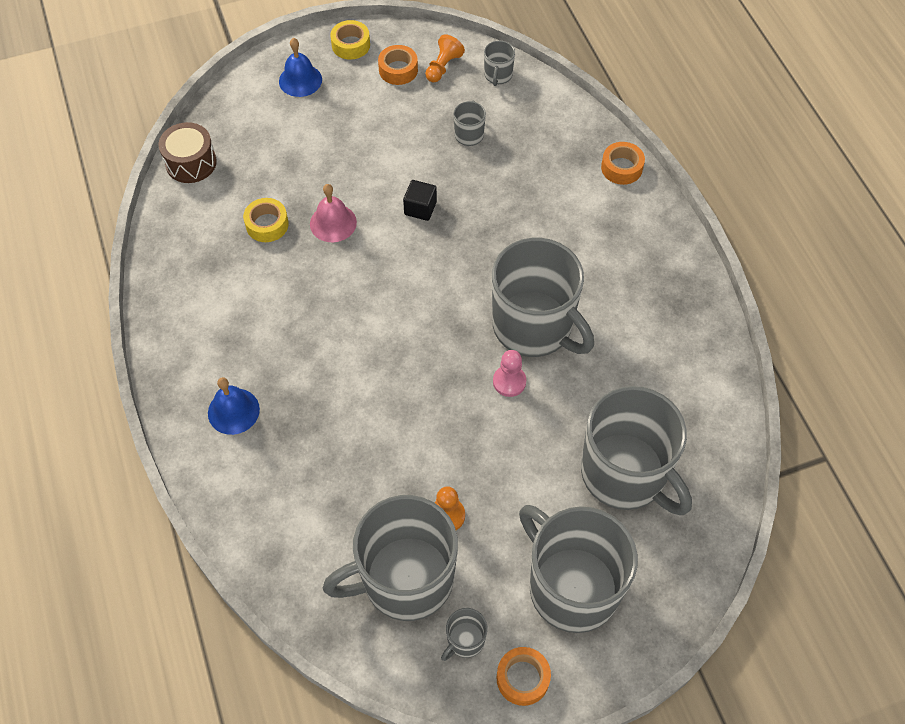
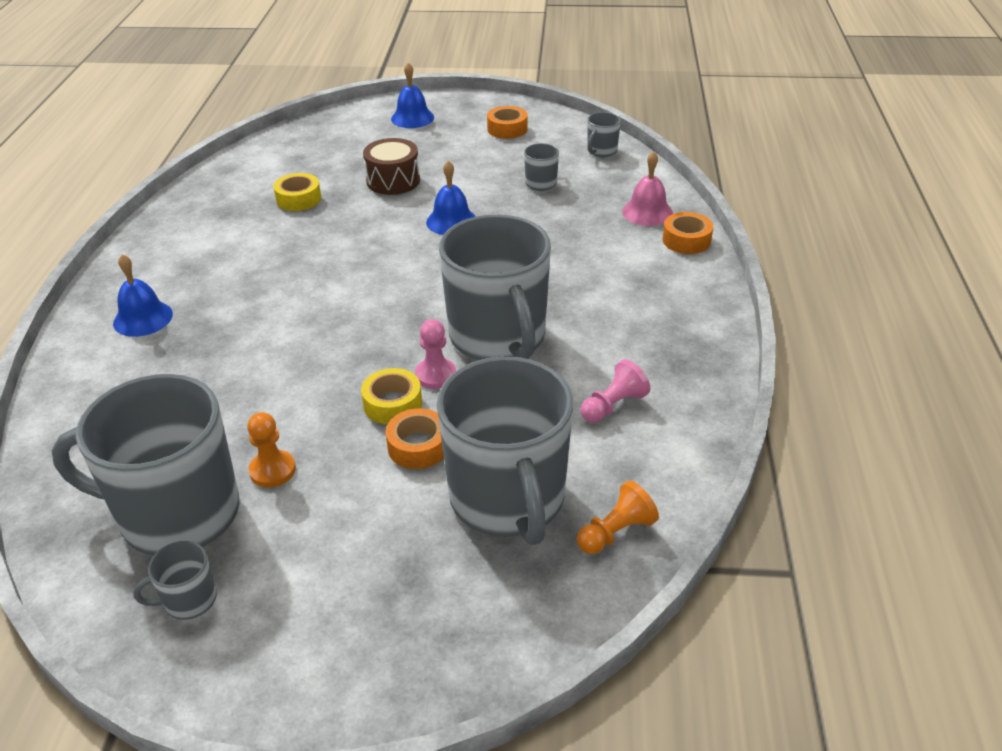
camera: 25 degrees right, 20 degrees down
(191, 163) = (271, 146): brown drum -> brown drum (393, 181)
(333, 223) = (359, 212): pink bell -> pink bell (647, 212)
(351, 45) = (476, 106): yellow tape -> yellow tape (392, 404)
(420, 208) = (451, 221): black cube -> blue bell
(443, 67) = (551, 135): orange pawn -> orange pawn (616, 532)
(522, 678) = (221, 669): orange tape -> orange tape (418, 446)
(571, 587) = (358, 592): grey mug -> none
(652, 363) = (613, 405): none -> pink pawn

